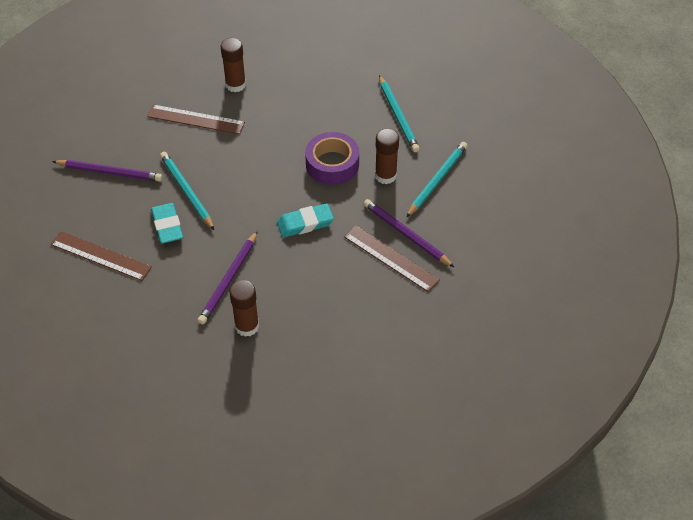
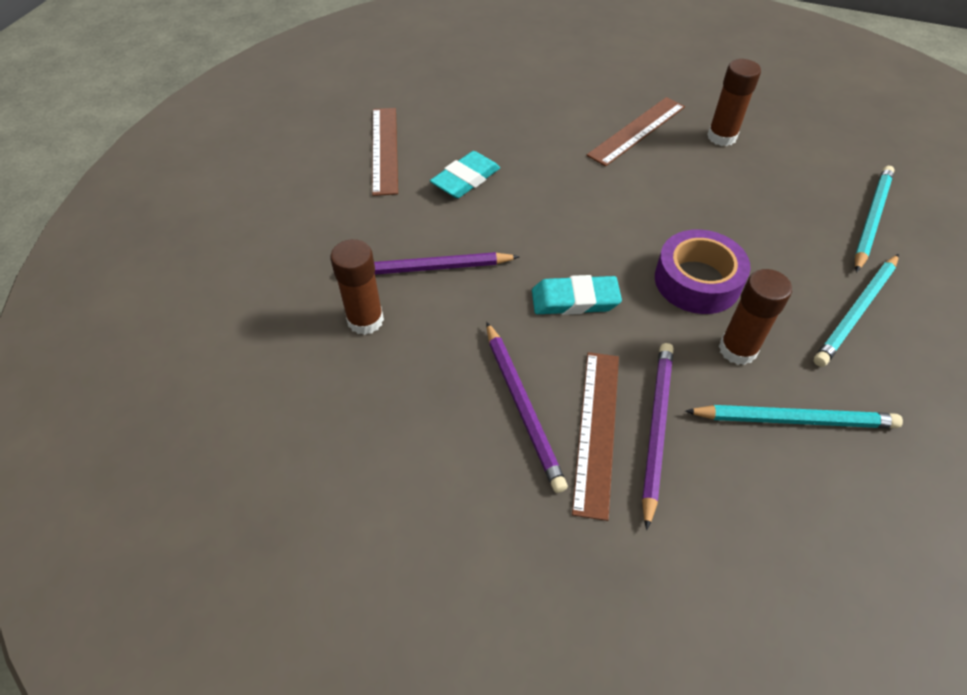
camera: 60 degrees right, 0 degrees up
(110, 172) = (501, 105): purple pencil -> purple pencil (523, 406)
(186, 192) = (527, 171): turquoise pencil -> turquoise pencil (871, 219)
(196, 119) = (637, 130): brown ruler -> brown ruler turned 60 degrees clockwise
(305, 223) = (575, 300): turquoise eraser -> turquoise eraser turned 45 degrees counterclockwise

